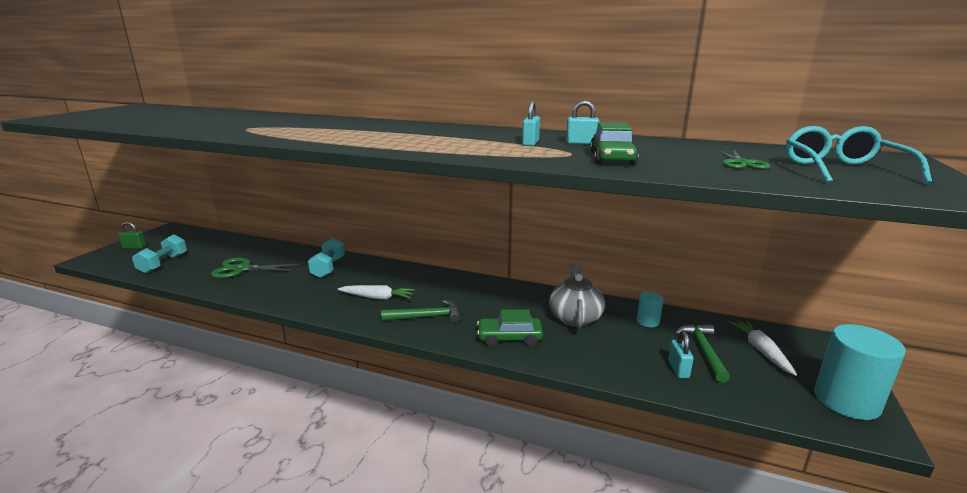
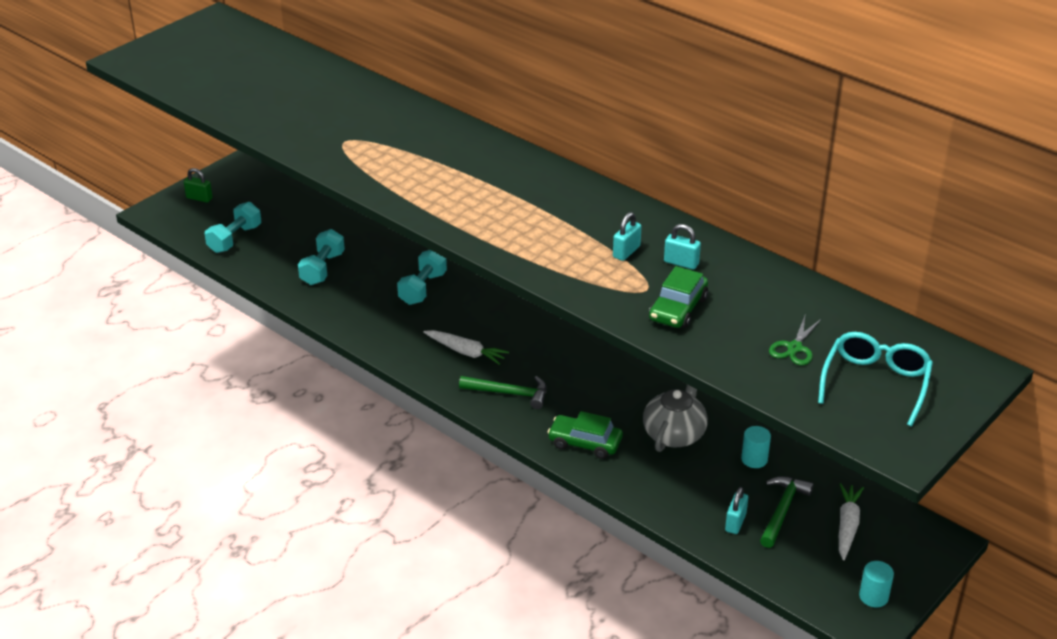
camera: 20 degrees right, 15 degrees up
(242, 269) = (322, 269): green scissors -> turquoise dumbbell
(846, 401) = (873, 596): turquoise cylinder -> turquoise cylinder, size x0.50

